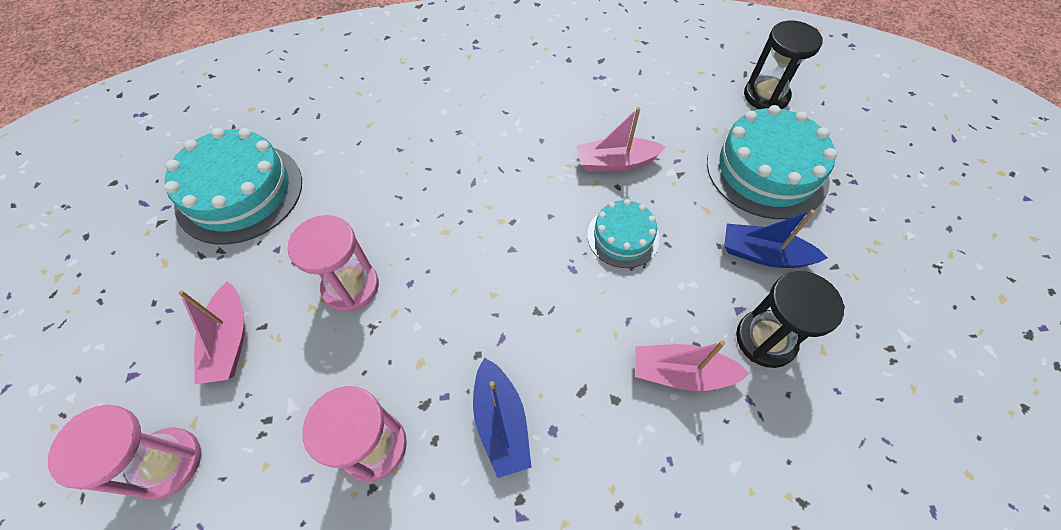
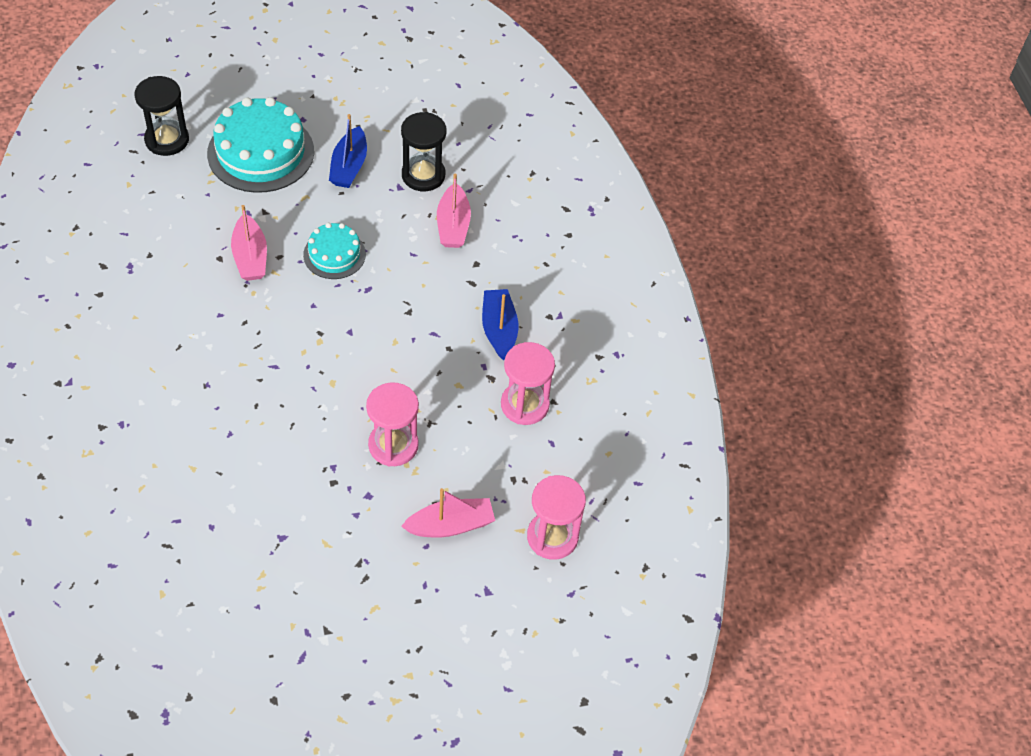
camera: 100 degrees left, 5 degrees down
(239, 192) = (287, 567): turquoise cake -> none
(501, 422) = (499, 330): blue boat -> blue boat turned 75 degrees counterclockwise

